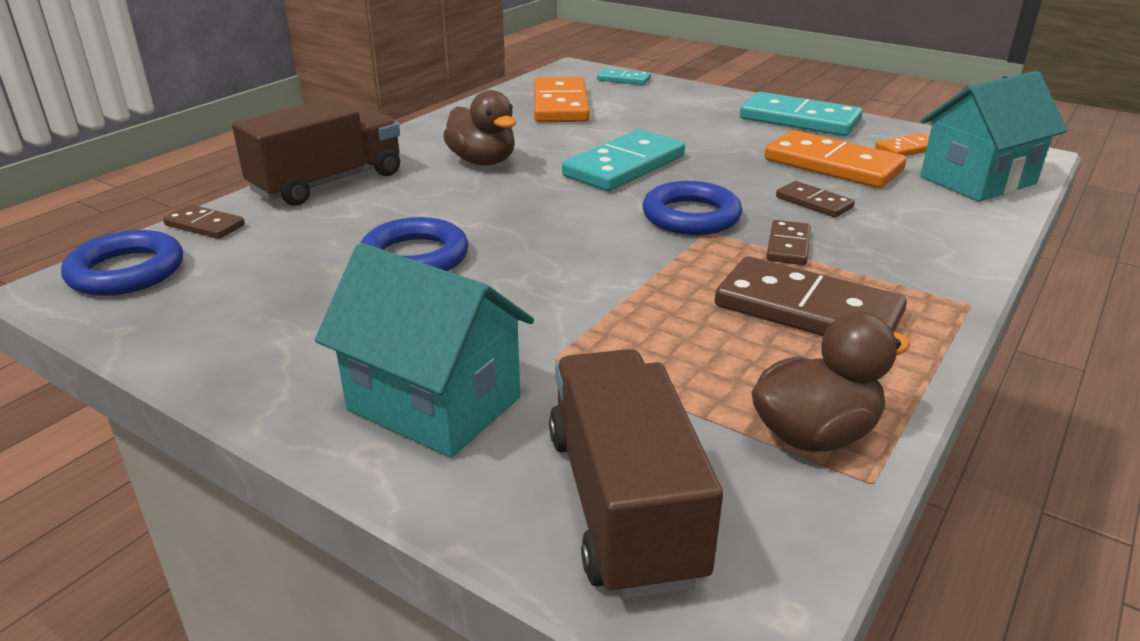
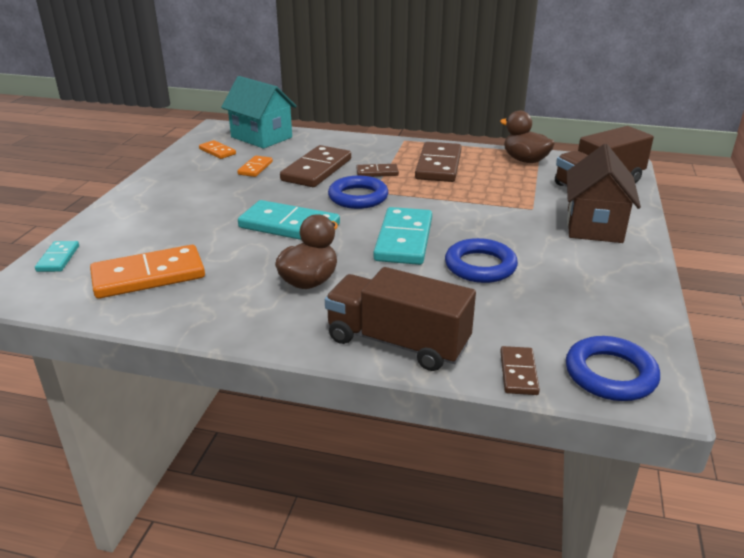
camera: 110 degrees left, 0 degrees up
(434, 403) = (594, 226): turquoise house -> brown house
(799, 120) = (168, 181): turquoise domino -> turquoise domino (403, 239)
(814, 202) = (316, 170): brown domino -> brown domino, size x1.95
(832, 165) = (255, 168): orange domino -> orange domino, size x0.51

